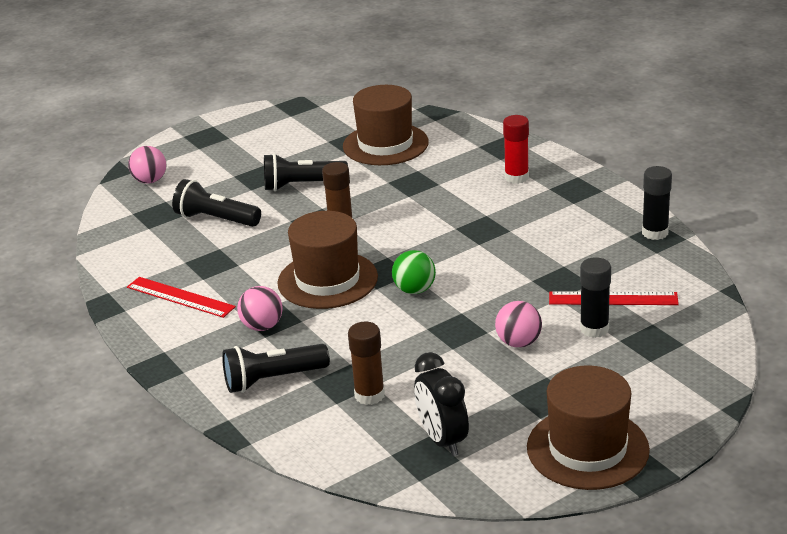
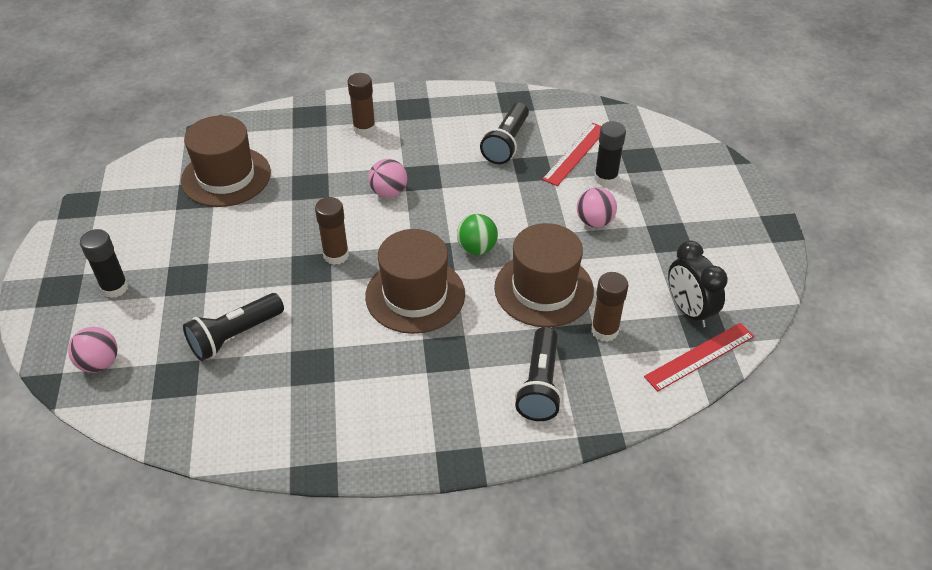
camera: 65 degrees left, 15 degrees up
(180, 297) = (352, 409): red ruler -> red ruler (700, 356)
(262, 326) = (452, 364): pink ball -> pink ball (389, 192)
(302, 185) = (237, 254): black flashlight -> black flashlight (506, 143)
(442, 440) = (689, 310): black clock -> black clock turned 60 degrees clockwise
(516, 177) = (364, 128): red glue stick -> brown glue stick
(587, 448) = (742, 241): brown hat -> brown hat (543, 289)
(655, 233) = (509, 99): black glue stick -> black glue stick (115, 288)

